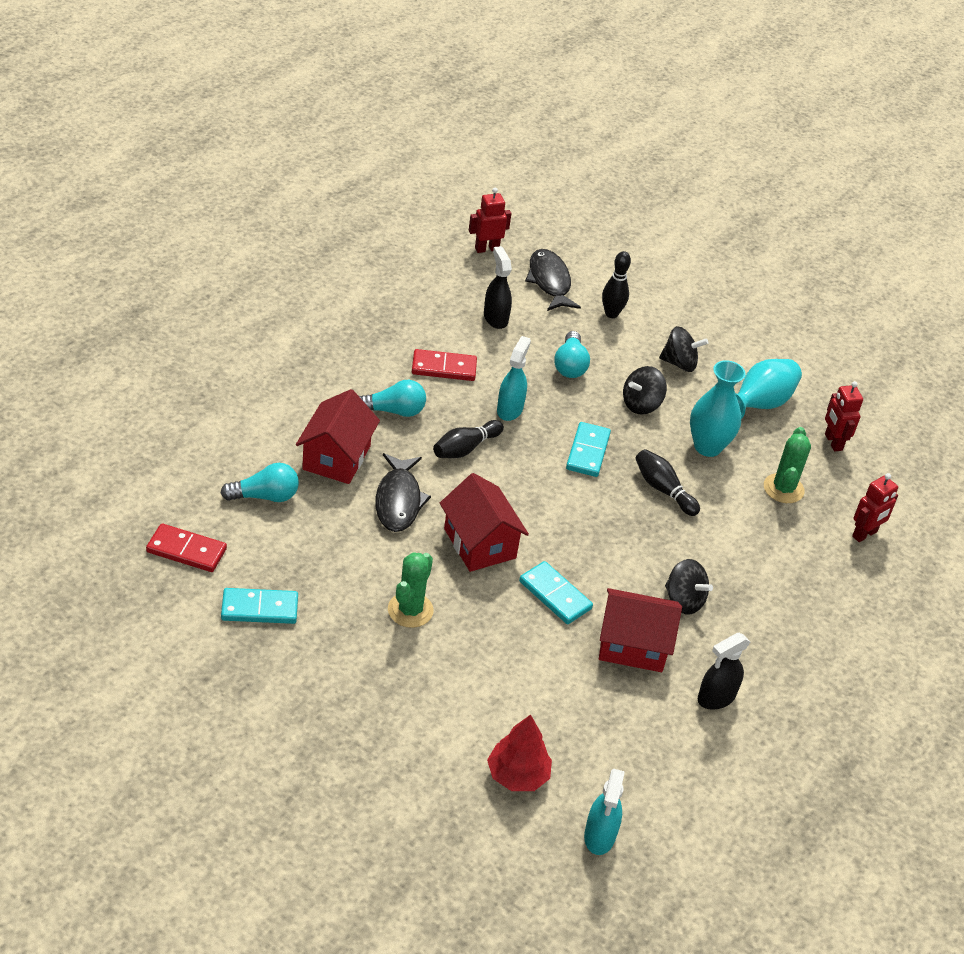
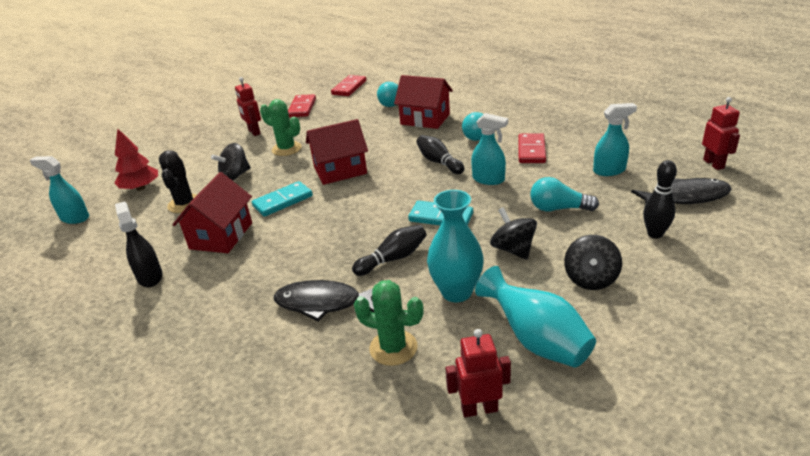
camera: 105 degrees right, 10 degrees down
(259, 608) = (302, 108): turquoise domino -> red domino
(398, 500) = (384, 140): black fish -> black fish (323, 303)
(495, 318) = (609, 170): black spray bottle -> turquoise spray bottle
(561, 704) = (185, 204): none -> black cactus
(683, 600) = (257, 264): black spinning top -> black spinning top (235, 176)
(864, 534) = (312, 418): red robot -> red robot (254, 132)

